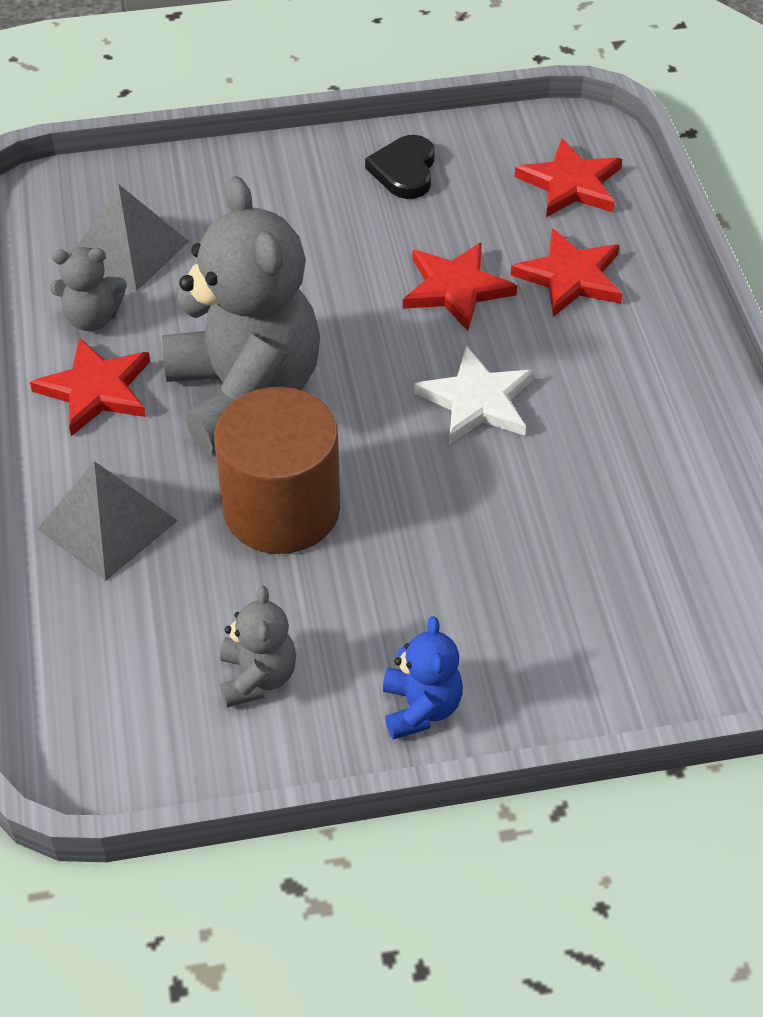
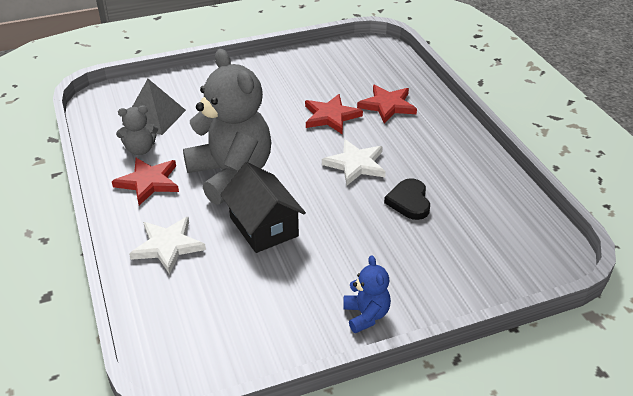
camera: 10 degrees left, 10 degrees down
(107, 524) = (167, 246): grey pyramid -> white star
(257, 677) = (270, 312): grey teddy bear -> none
(281, 509) = (264, 226): brown cylinder -> black house
(404, 171) = (291, 69): black heart -> black heart (409, 201)
(571, 184) = (376, 67): red star -> none

